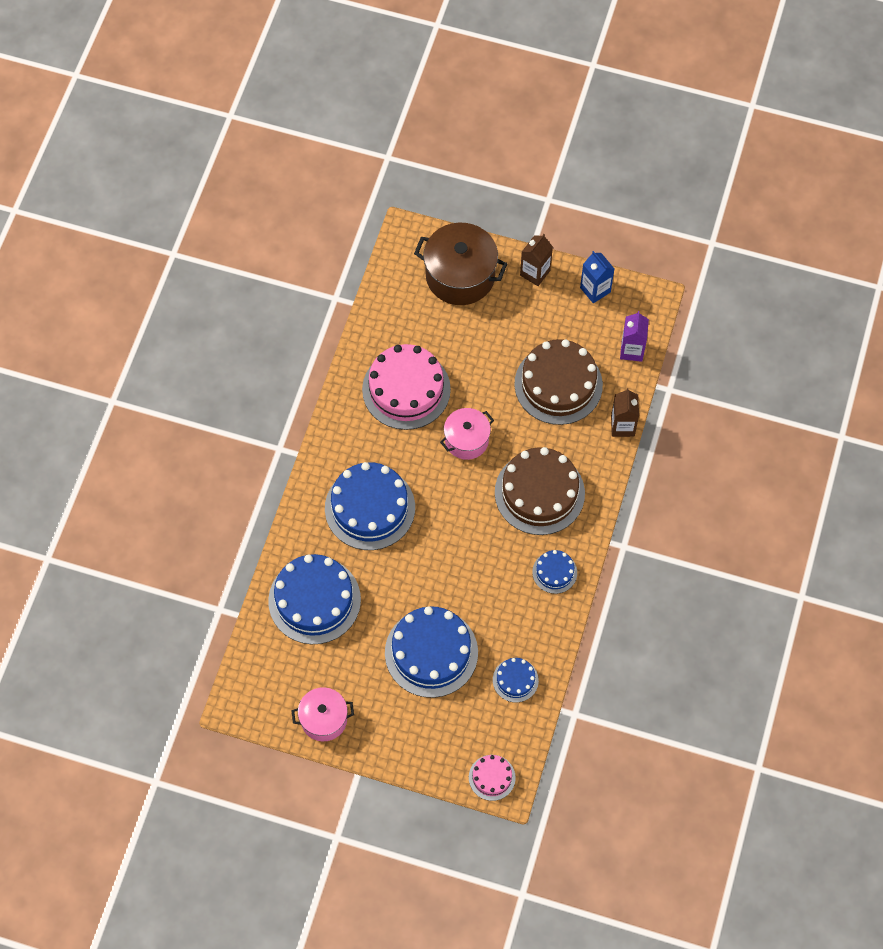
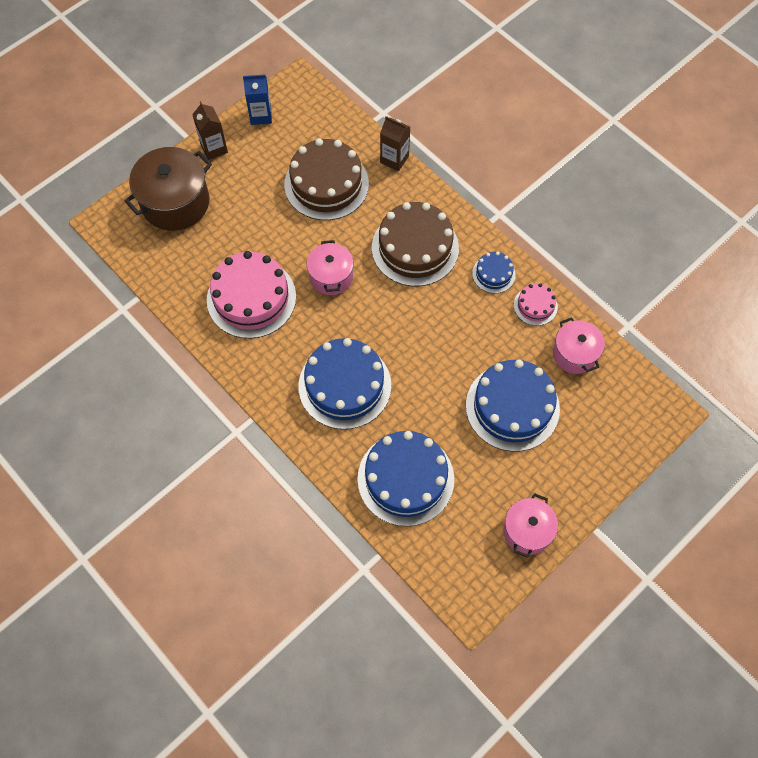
camera: 60 degrees left, 0 degrees up
(492, 777) = (654, 418): pink cake -> pink cake (535, 306)
(515, 680) = (574, 354): blue cake -> pink pot
(632, 350) = (332, 119): purple carton -> none

